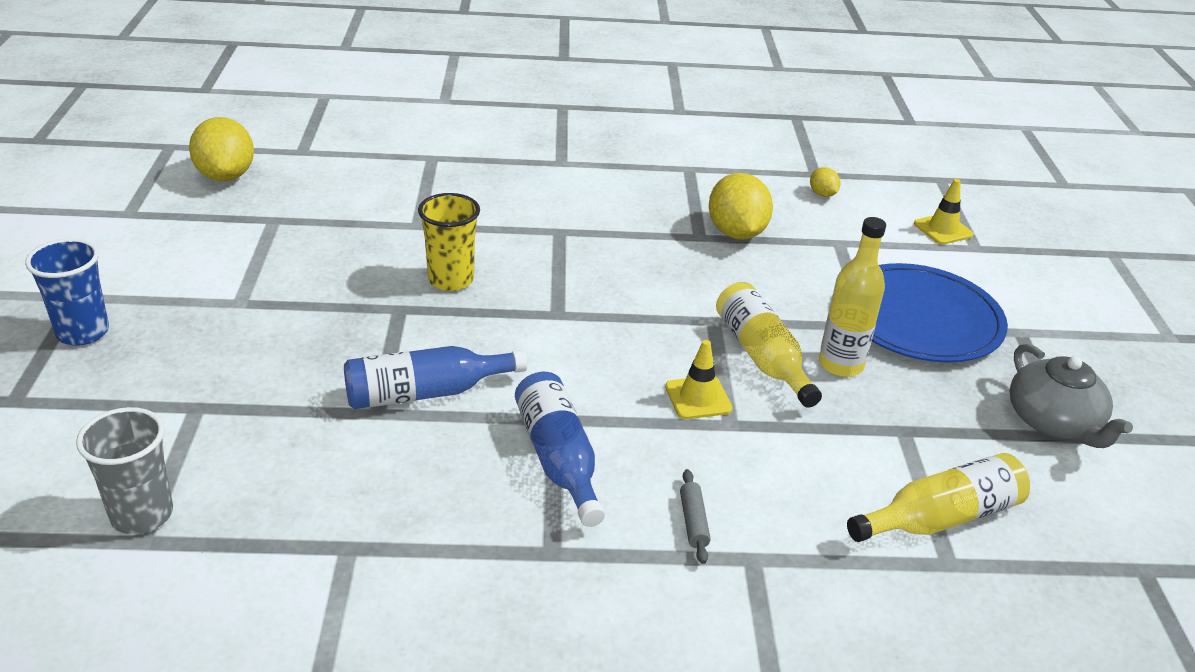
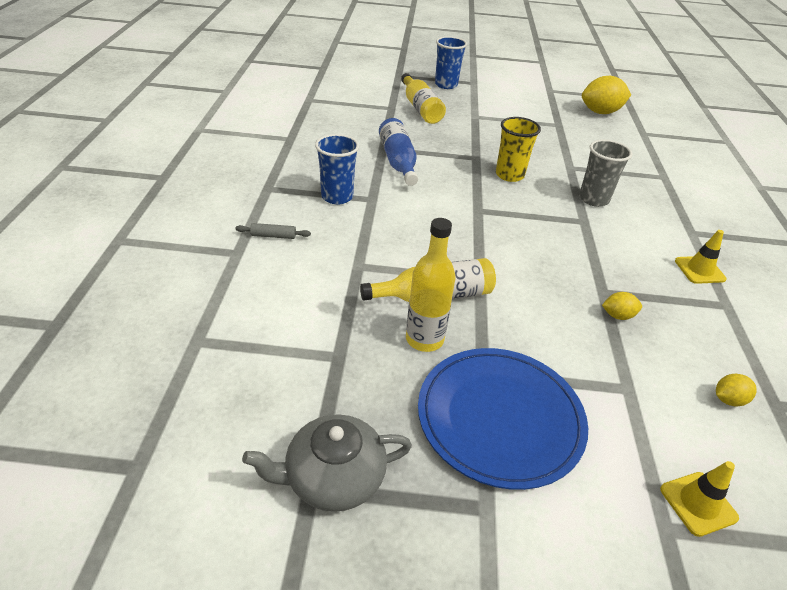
camera: 95 degrees right, 5 degrees up
(142, 515) = (323, 99): grey cup -> grey cup (593, 199)
(558, 459) = (337, 197): blue bottle -> blue cup
(698, 398) = (387, 256): yellow traffic cone -> yellow traffic cone (699, 270)
(736, 233) = (617, 315): yellow lemon -> yellow lemon, size x0.48
(941, 517) = (239, 350): yellow bottle -> yellow bottle (420, 108)

